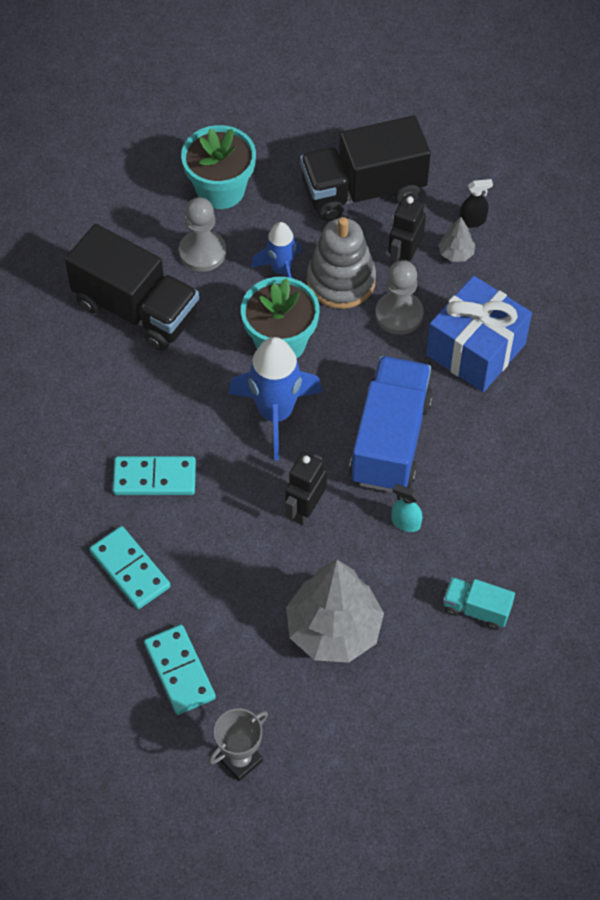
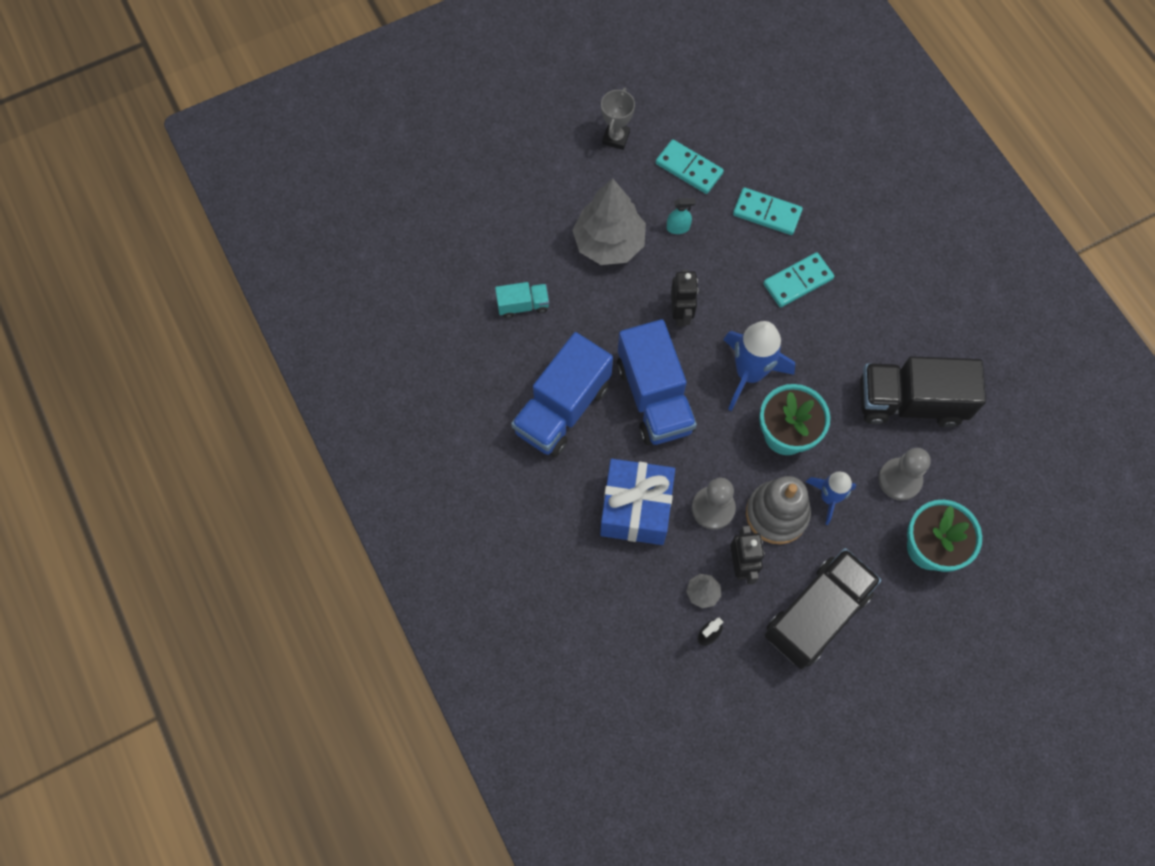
camera: 150 degrees right, 10 degrees up
(405, 523) = (606, 341): turquoise spray bottle -> turquoise spray bottle (678, 228)
(495, 477) = (562, 408): none -> blue truck

